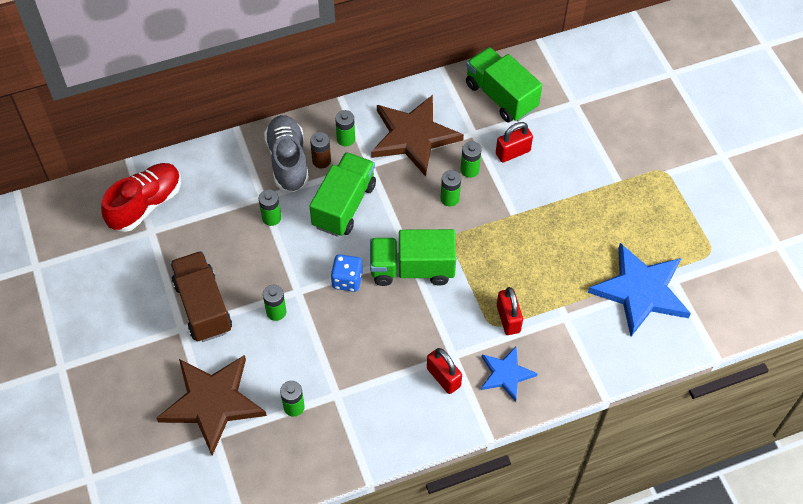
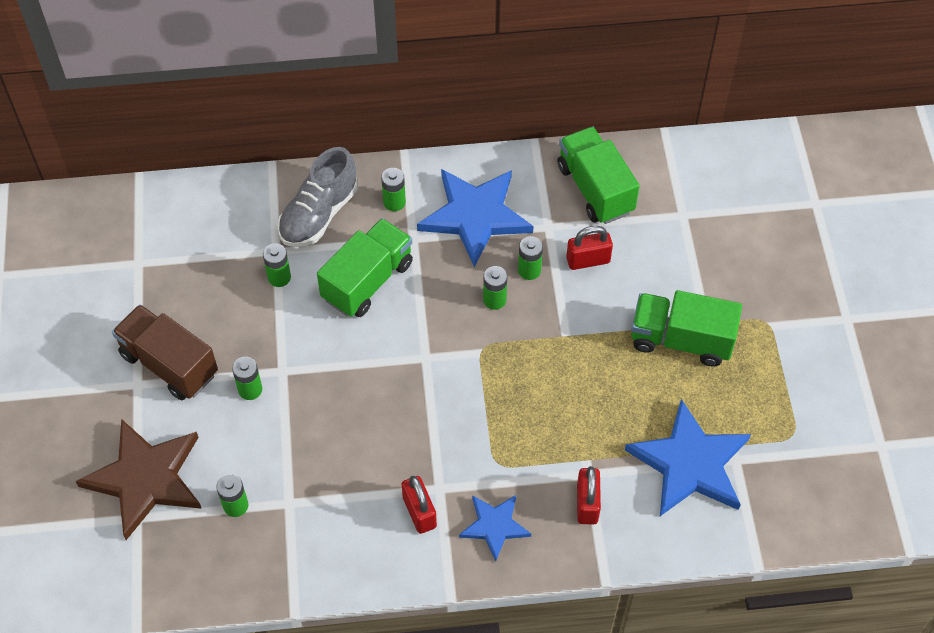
camera: 15 degrees right, 0 degrees up
(146, 204) = (142, 231): red shoe -> none
(203, 306) = (169, 364): brown truck -> brown truck turned 45 degrees counterclockwise
(288, 161) = (319, 214): grey shoe -> grey shoe turned 150 degrees counterclockwise
(321, 161) = (358, 222): brown battery -> none
(347, 280) = (343, 370): blue dice -> none
(412, 269) = (423, 374): green truck -> green truck (681, 340)
(413, 137) = (475, 216): brown star -> blue star
(508, 319) = (518, 460): red padlock -> red padlock (587, 504)

